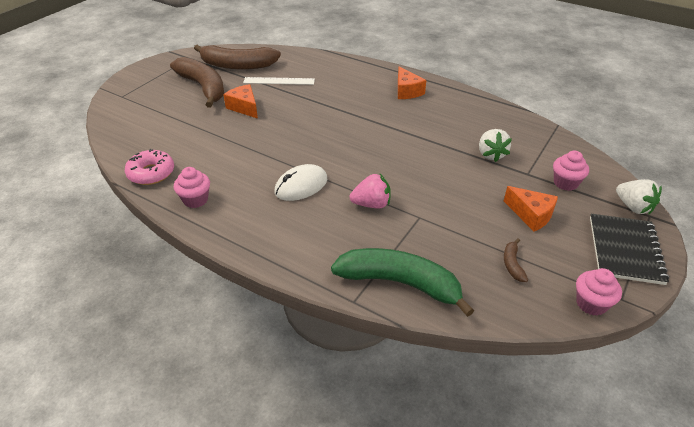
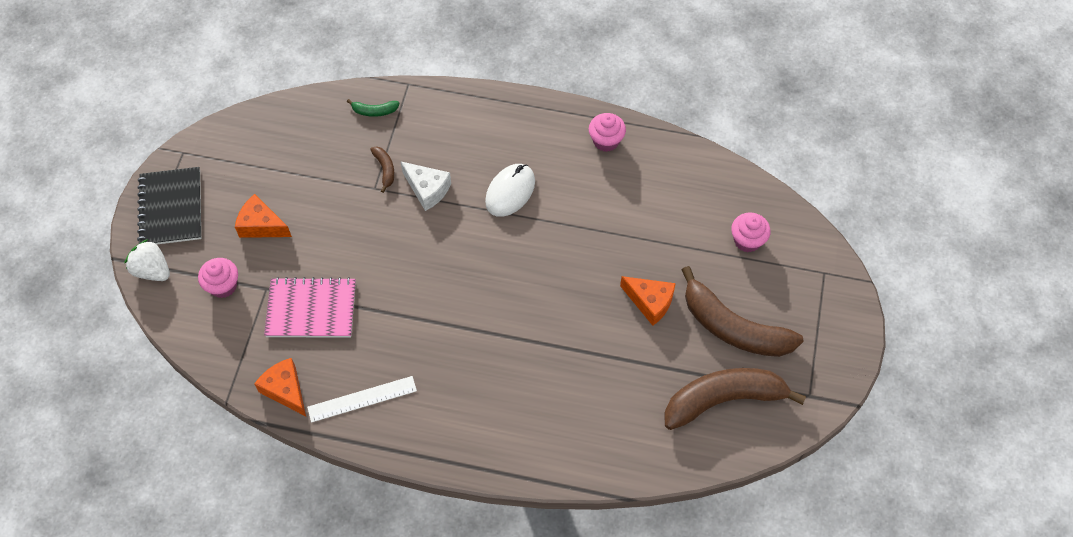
camera: 160 degrees right, 20 degrees up
(151, 173) = (677, 160): pink donut -> none
(279, 81) = (639, 379): white ruler -> white ruler (362, 399)
(371, 204) = (427, 189): pink strawberry -> white cheese
(400, 283) = (374, 111): green banana -> green banana, size x0.42
(407, 91) = (446, 414): orange cheese -> orange cheese (285, 390)
(491, 154) = (311, 309): white strawberry -> pink notebook
(512, 264) = (278, 159): brown banana -> brown banana (385, 169)
(591, 304) = (210, 140): pink cupcake -> pink cupcake (747, 240)

